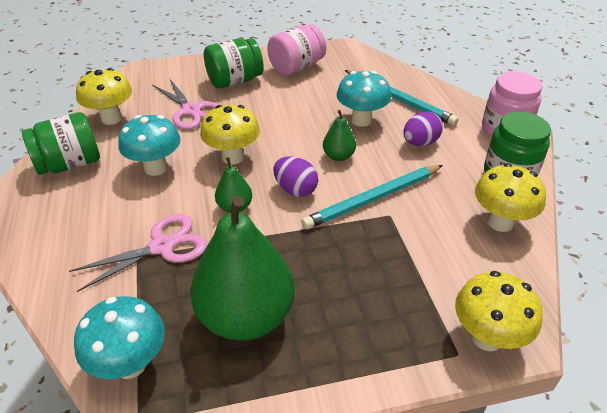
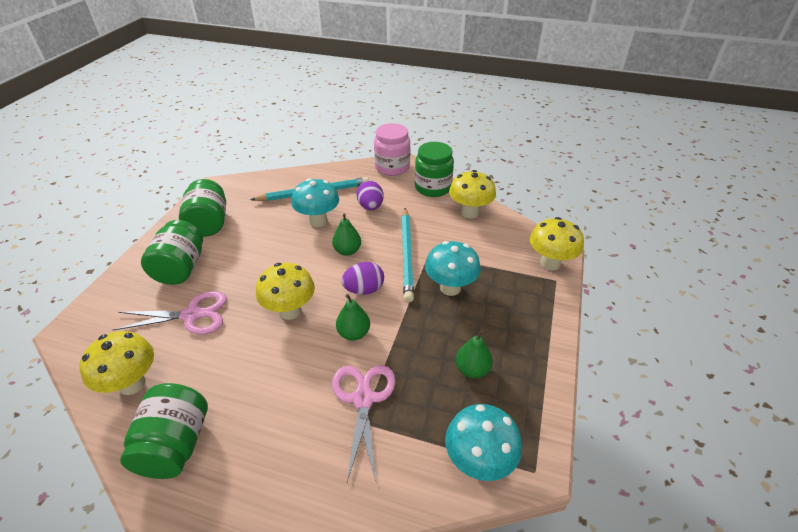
camera: 60 degrees left, 0 degrees up
(156, 168) = (253, 371): turquoise mushroom -> turquoise mushroom (450, 288)
(246, 316) = (472, 369): green pear -> green pear, size x0.45
(296, 67) = (209, 223): pink jar -> green jar

